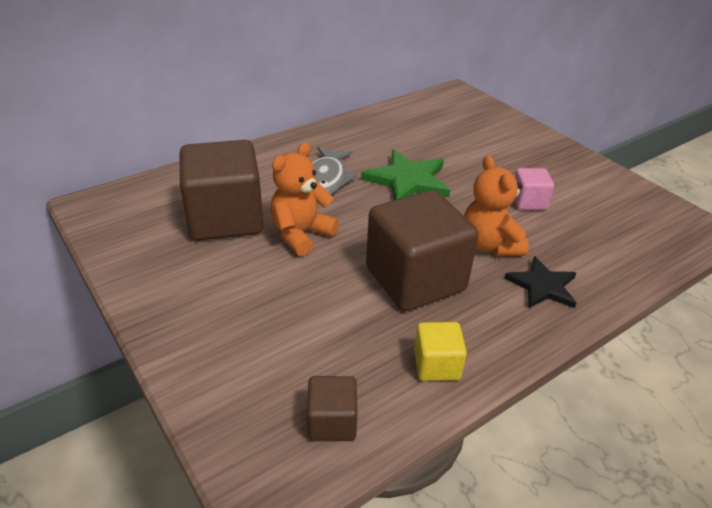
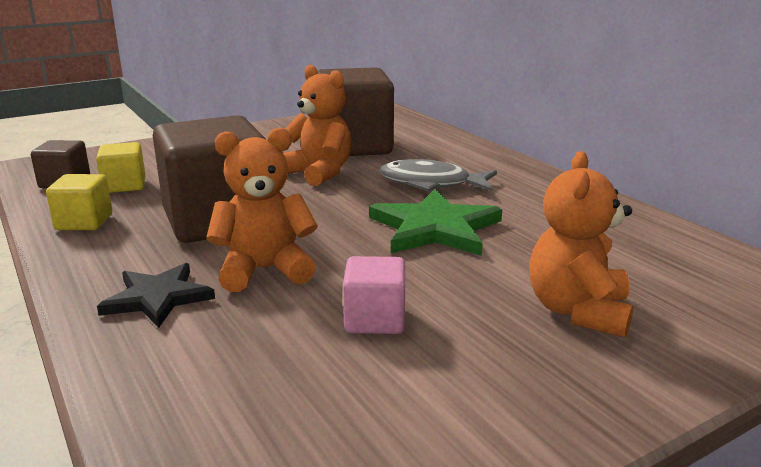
camera: 95 degrees right, 15 degrees down
(339, 363) = (124, 185): none -> yellow cube
(494, 145) = (578, 311): none -> orange teddy bear

